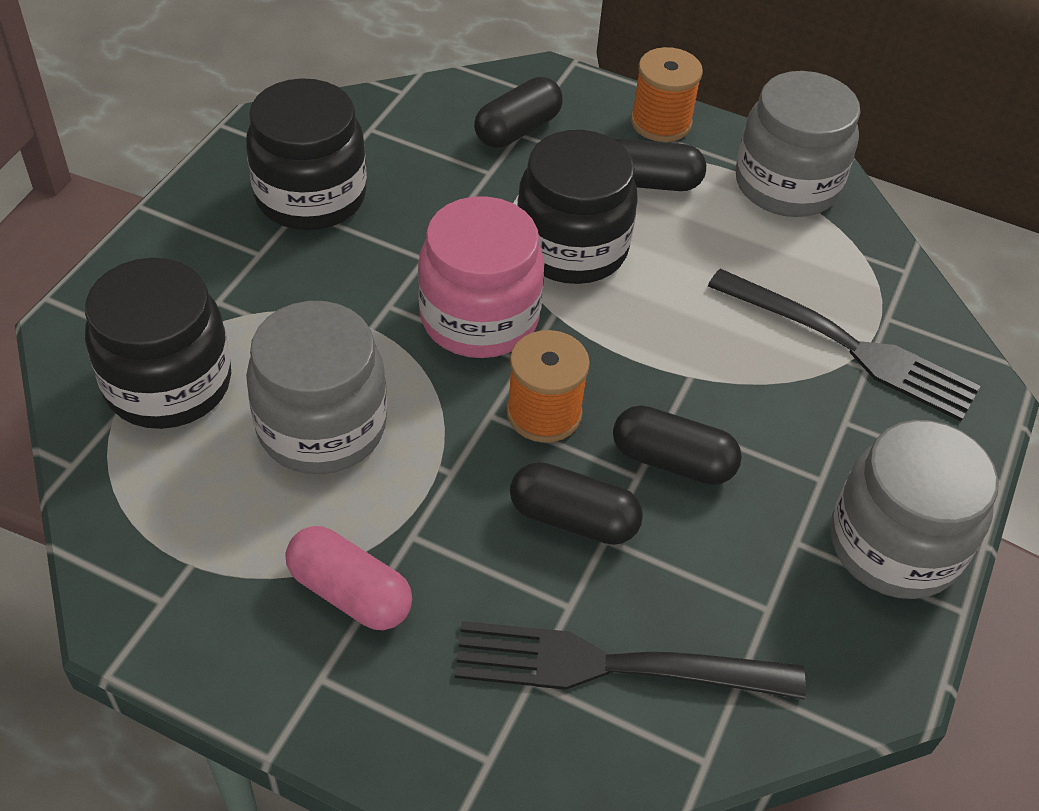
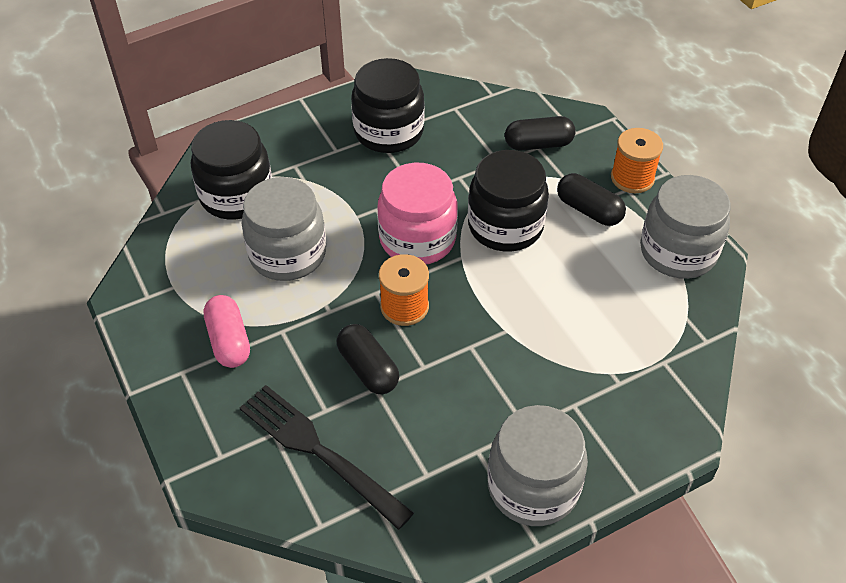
camera: 40 degrees right, 0 degrees up
(672, 461) = (450, 369): black capsule -> none
(850, 347) = (621, 366): black fork -> none

